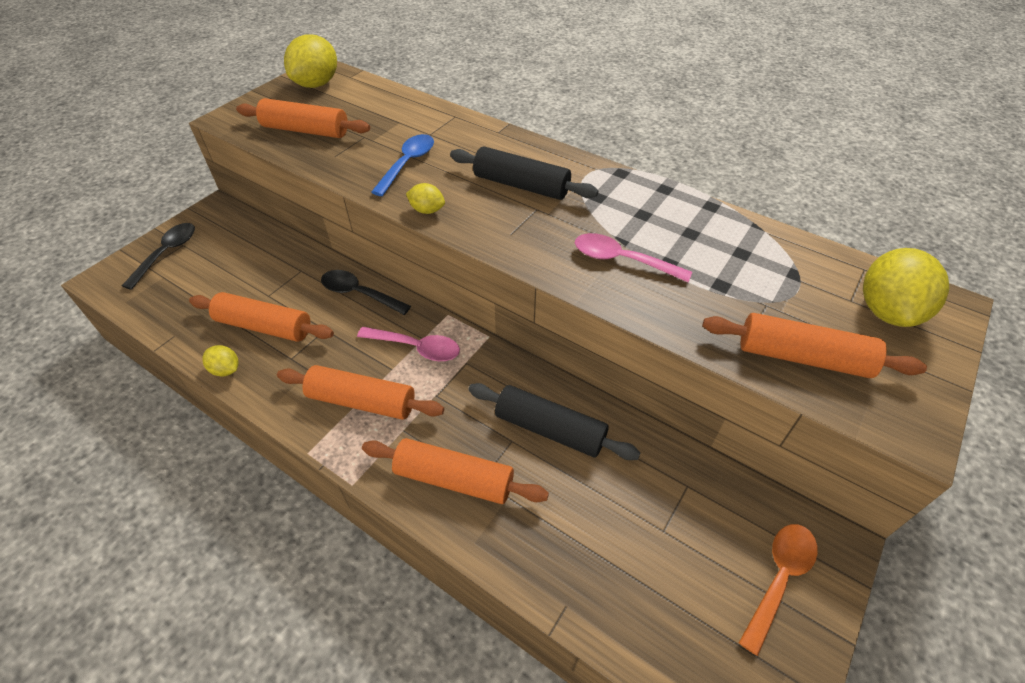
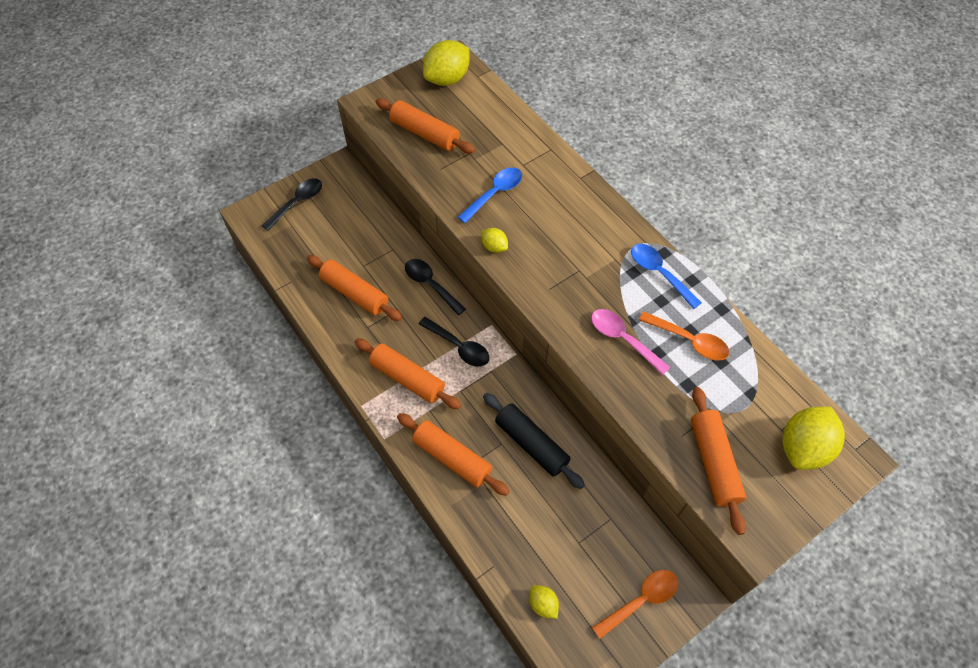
camera: 20 degrees right, 10 degrees up
(226, 370) = (321, 322): yellow lemon -> yellow lemon (543, 604)
(416, 348) = (459, 347): pink spoon -> black spoon
(521, 185) = (576, 243): black rolling pin -> none
(627, 191) = (659, 273): none -> blue spoon
(696, 243) = (689, 341): none -> orange spoon
(802, 357) = (714, 462): orange rolling pin -> orange rolling pin turned 45 degrees clockwise

